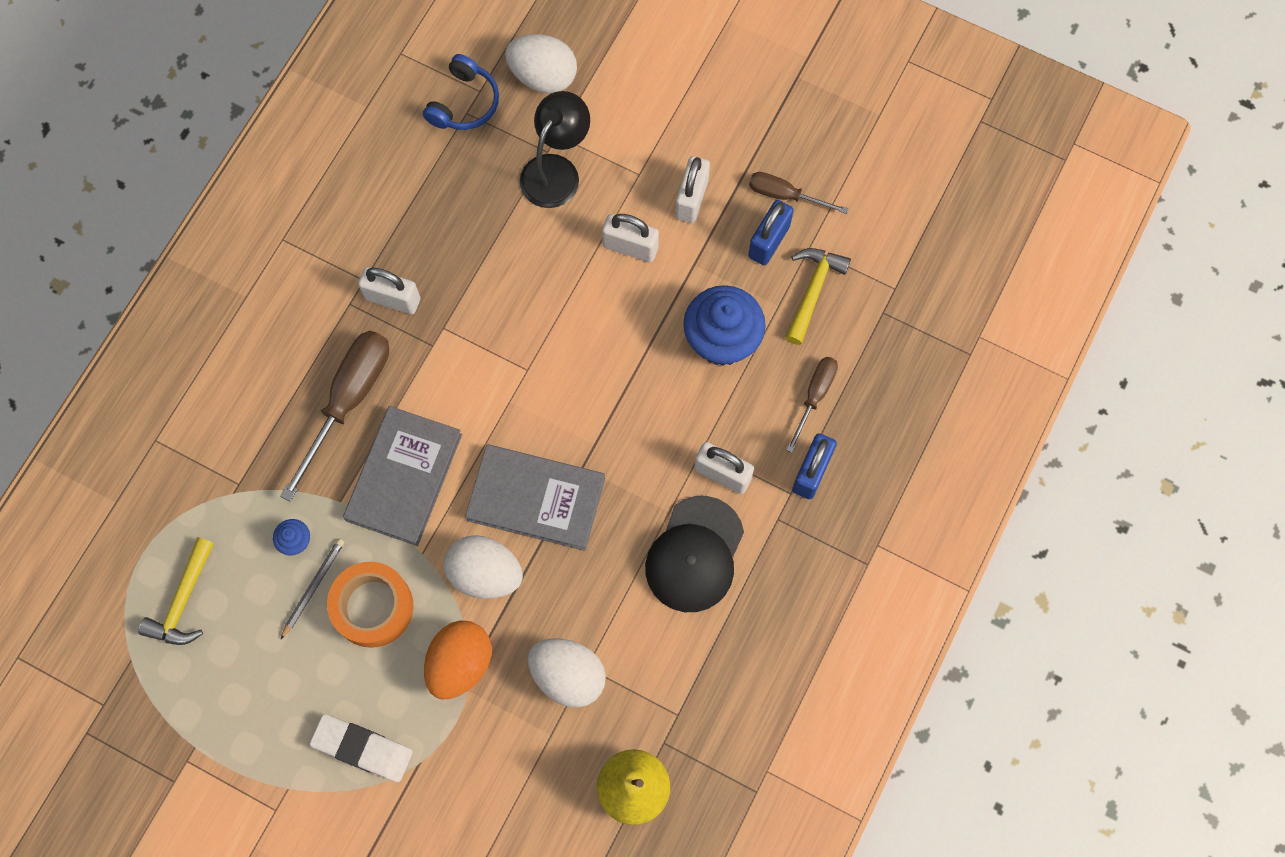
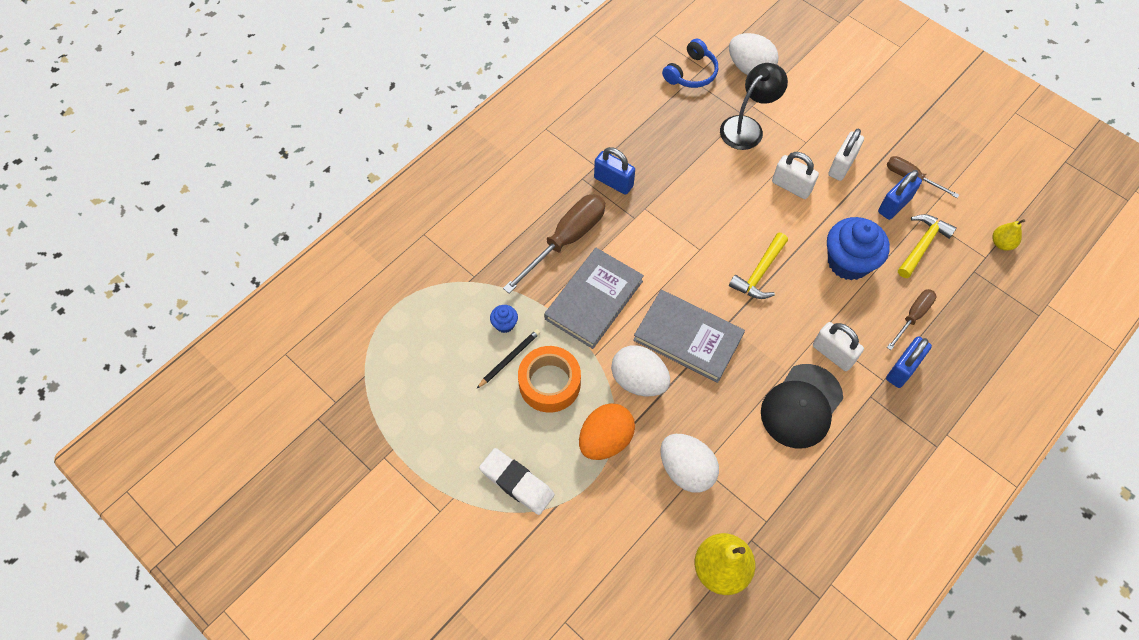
camera: 15 degrees right, 10 degrees down
(183, 601) = (413, 345): yellow hammer -> yellow hammer (759, 273)
(313, 587) = (509, 358): grey pencil -> black pencil
(393, 299) = (613, 182): white padlock -> blue padlock
(912, 263) = (1001, 243): none -> yellow pear

